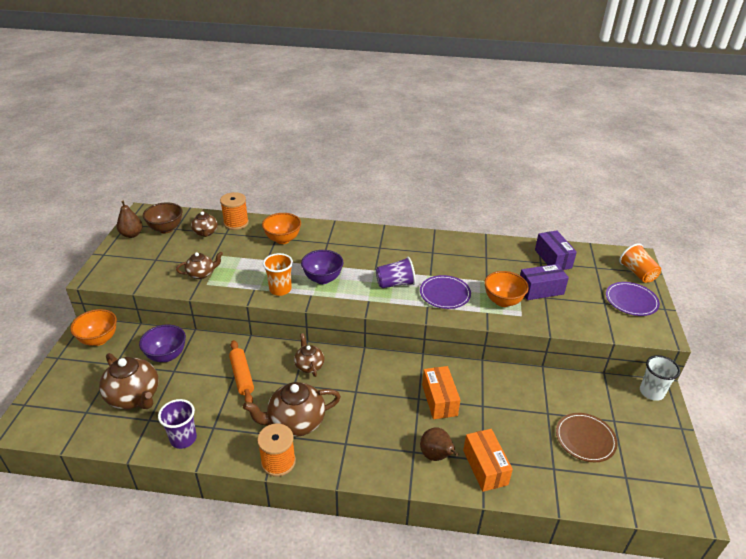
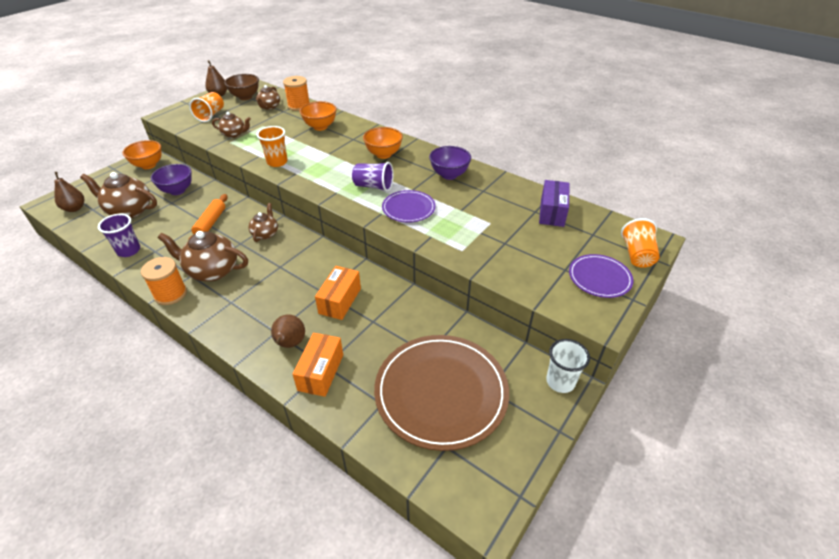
camera: 30 degrees right, 5 degrees up
(62, 419) = (75, 208): none -> brown pear
(134, 397) = (129, 210): brown teapot -> brown teapot turned 120 degrees clockwise
(150, 260) = (211, 115): none -> orange cup
(323, 279) = (318, 164): purple bowl -> purple bowl (449, 175)
(503, 301) = (457, 232): orange bowl -> orange bowl (383, 154)
(540, 290) = (507, 235): purple box -> none
(585, 439) = (441, 392): brown plate -> brown plate, size x1.97

